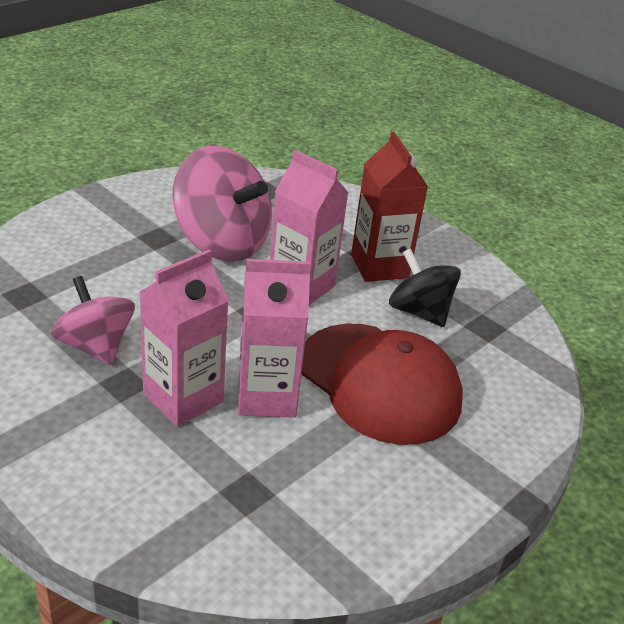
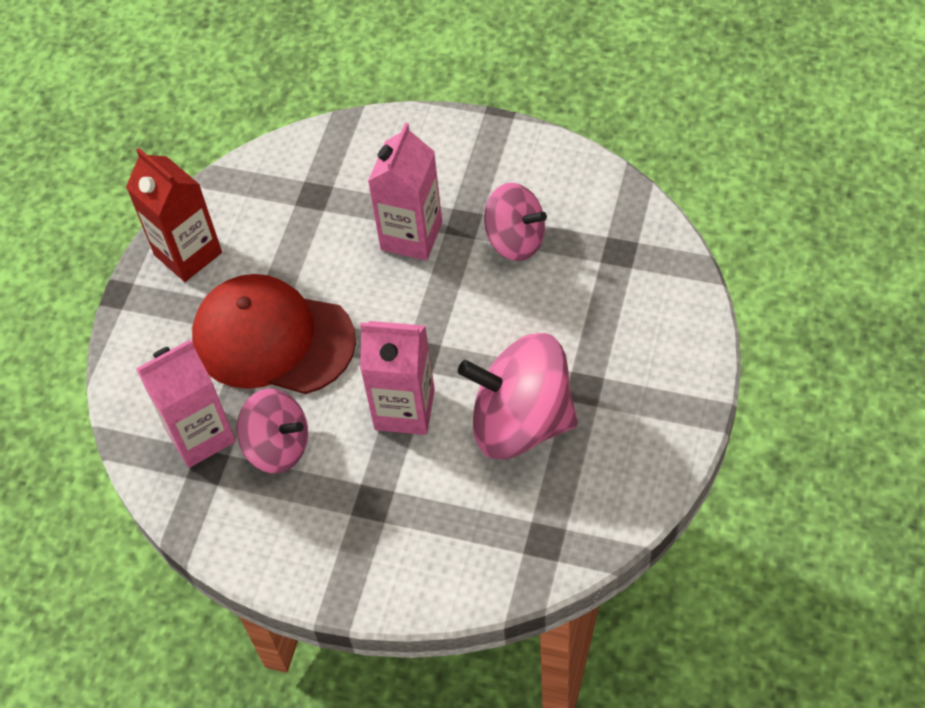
camera: 160 degrees right, 20 degrees up
(267, 396) = (352, 273): pink carton -> pink carton (200, 435)
(379, 266) = (348, 489): red carton -> red carton (188, 254)
(419, 311) = (278, 446): black spinning top -> pink spinning top

